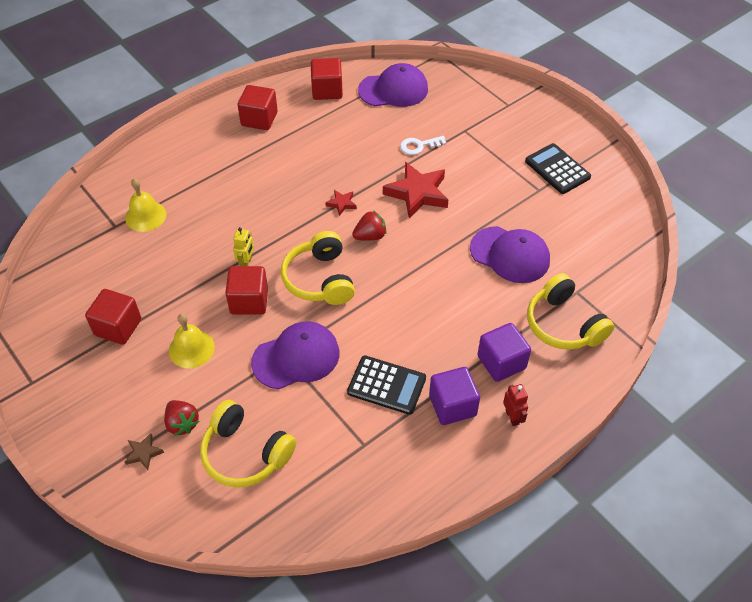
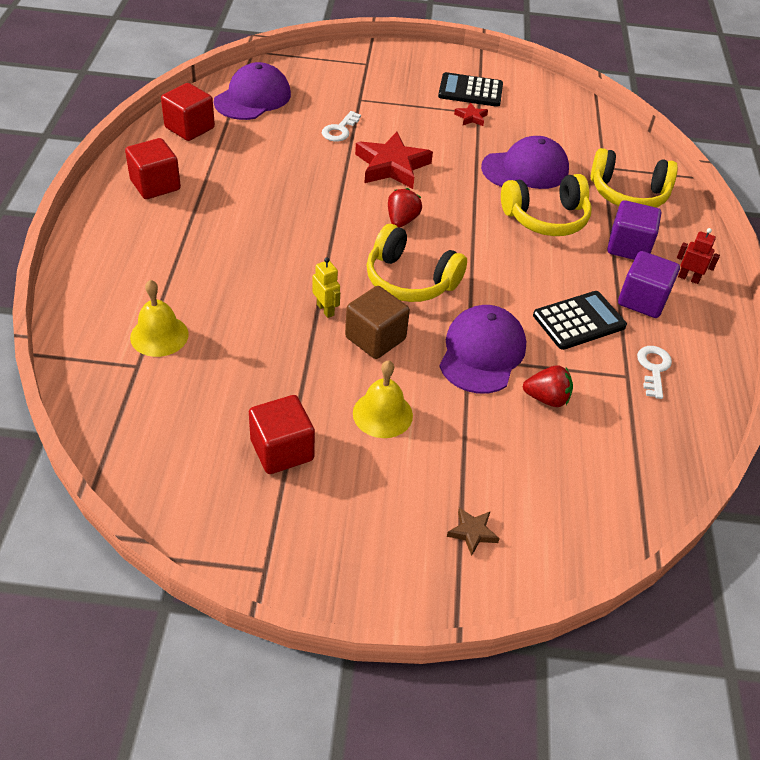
camera: 50 degrees left, 5 degrees down
(182, 423) = (468, 479): red strawberry -> red strawberry (546, 398)
(245, 453) = (555, 457): yellow headphones -> yellow headphones (546, 218)
(249, 301) = (375, 338): red cube -> brown cube
(341, 204) = (340, 210): red star -> red star (471, 117)
(388, 454) = (653, 368): none -> white key

